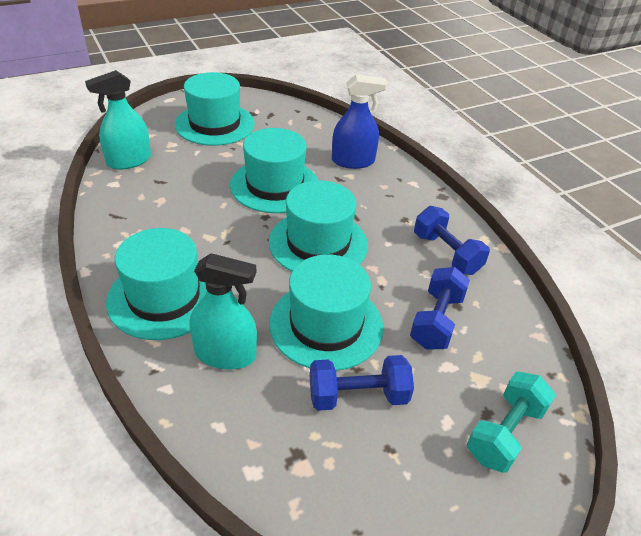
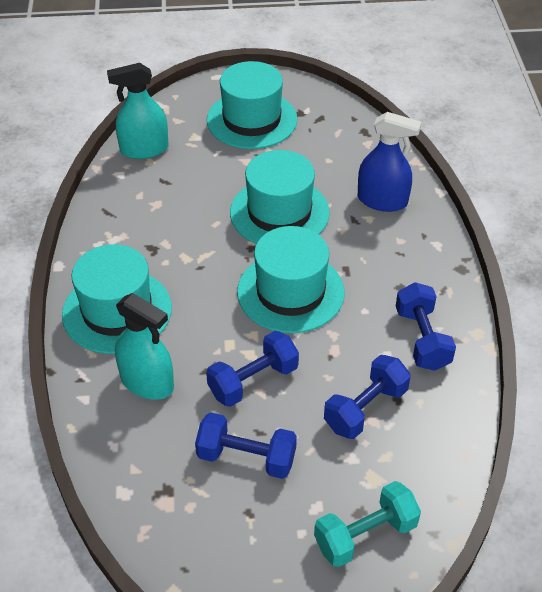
camera: 25 degrees right, 5 degrees up
(326, 325) = (253, 381): turquoise hat -> blue dumbbell

